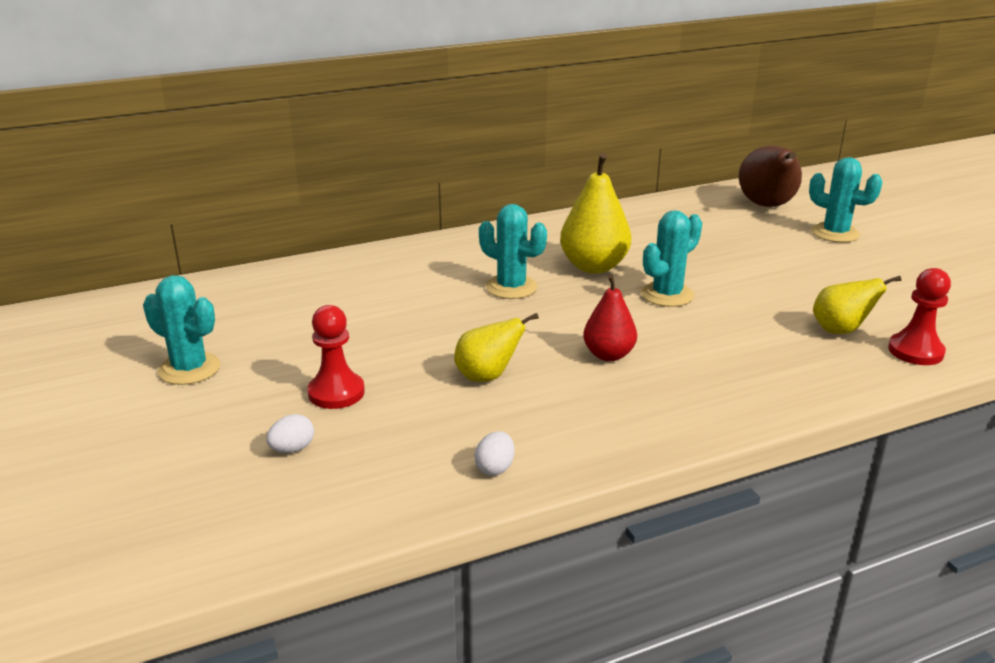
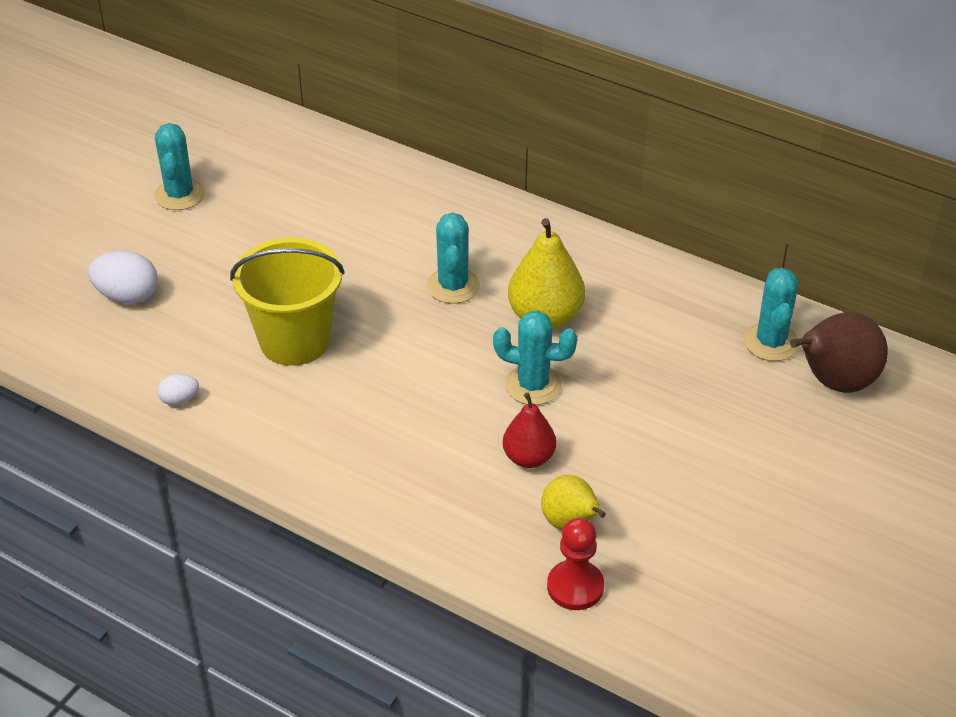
camera: 55 degrees right, 15 degrees up
(292, 449) = (127, 296): white egg -> white egg, size x1.80
(336, 393) = (208, 278): red pawn -> none
(487, 376) = (294, 341): yellow pear -> yellow bucket
(608, 355) = (387, 392): red pear -> red pear (528, 458)
(835, 233) = (813, 458): turquoise cactus -> turquoise cactus (771, 342)

